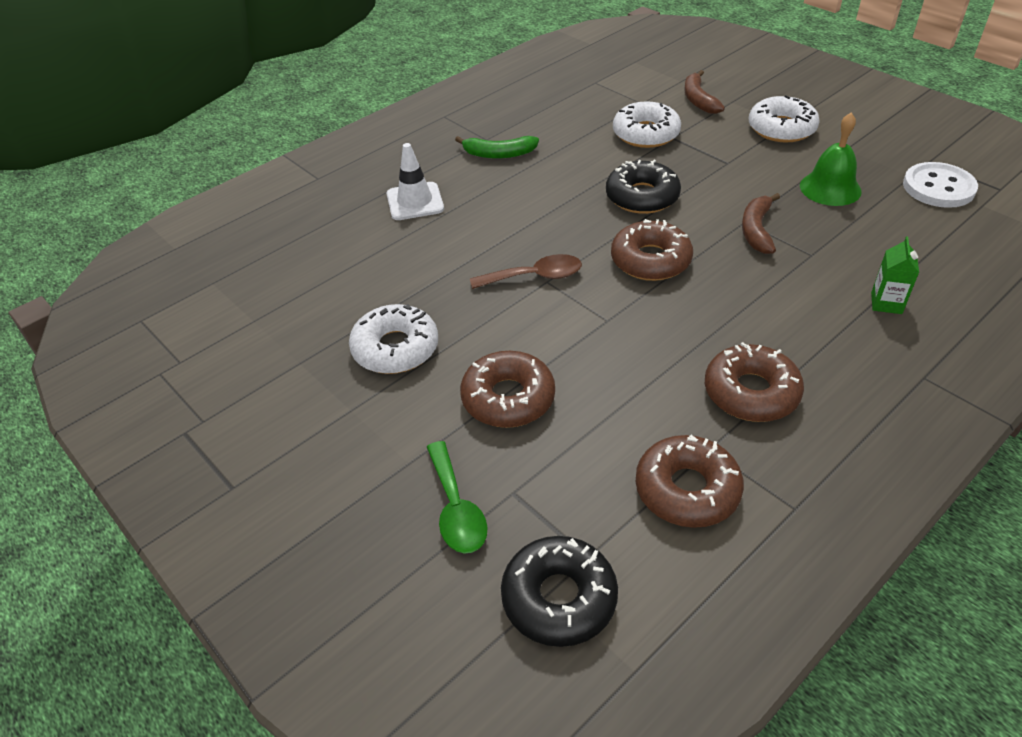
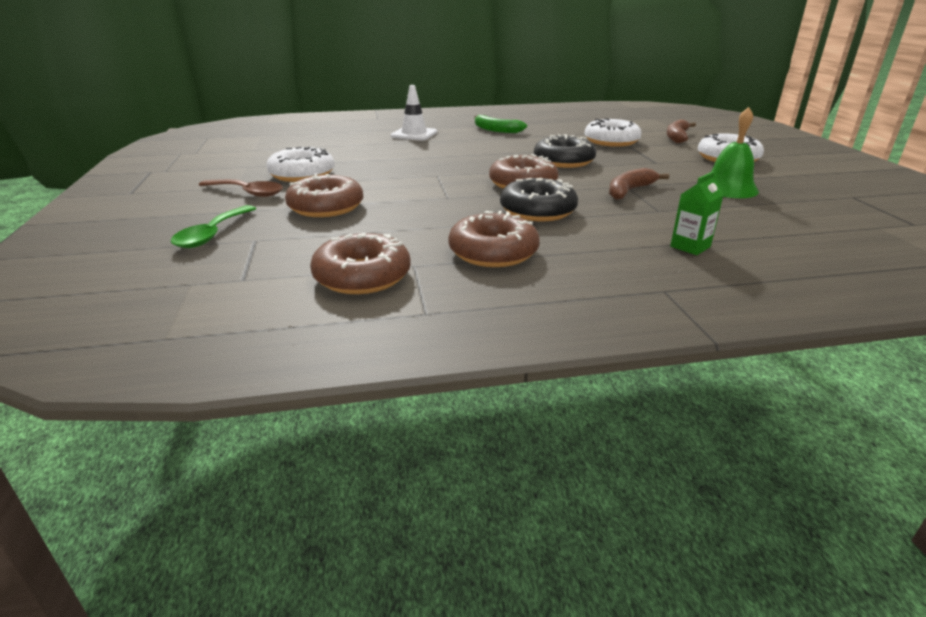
camera: 30 degrees right, 15 degrees down
(535, 277) = (432, 171): brown spoon -> brown spoon (248, 193)
(559, 598) = (190, 288): black donut -> black donut (537, 210)
(938, 187) = (841, 209): white button -> none

